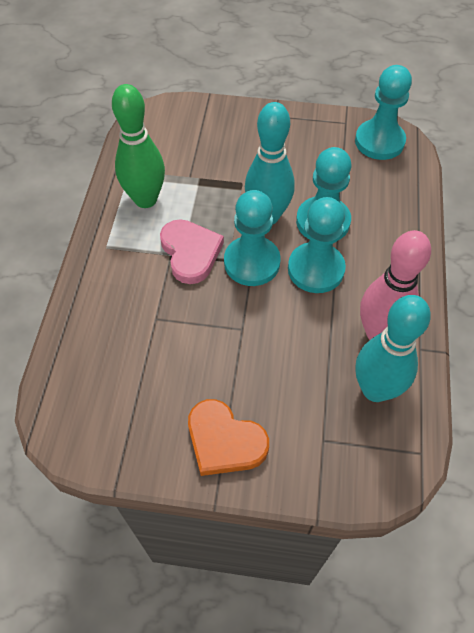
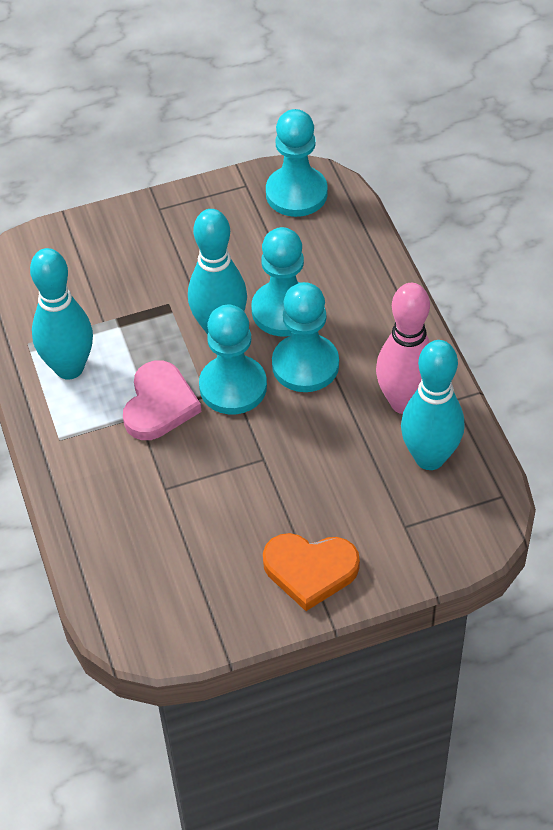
camera: 25 degrees left, 5 degrees down
(145, 199) = (69, 368): green bowling pin -> turquoise bowling pin
(190, 253) = (159, 405): pink heart -> pink heart turned 60 degrees clockwise

